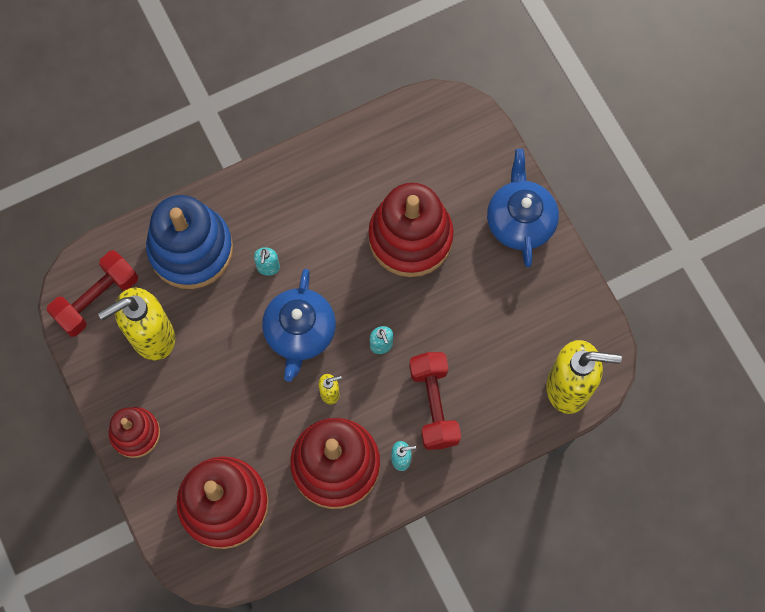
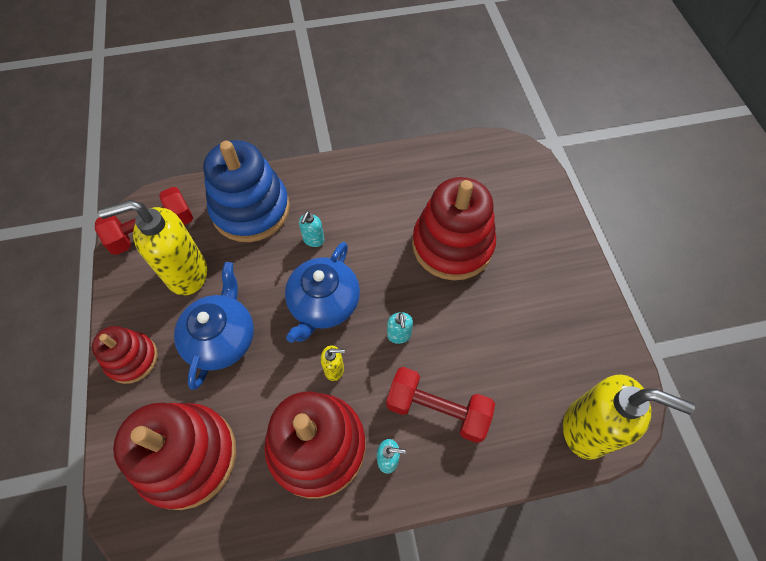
camera: 15 degrees right, 10 degrees down
(433, 405) = (437, 410): red dumbbell -> red dumbbell turned 75 degrees counterclockwise
(520, 220) = (561, 254): blue teapot -> blue teapot (221, 338)

